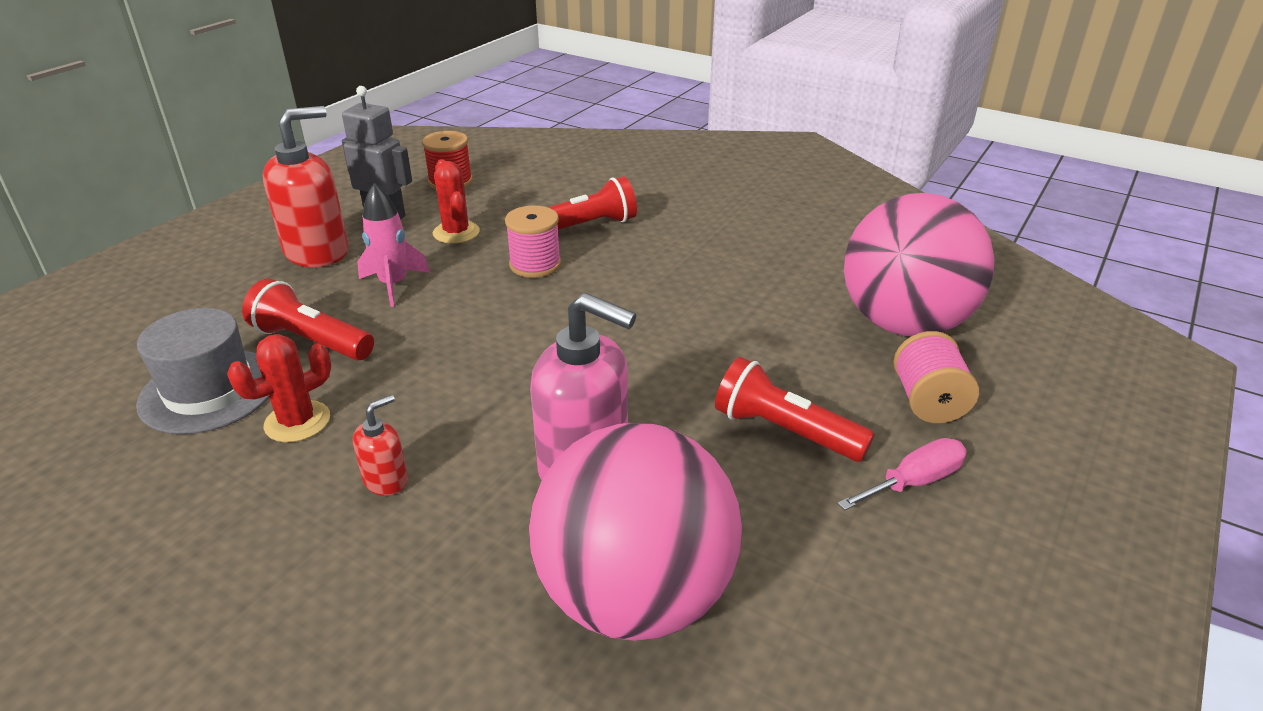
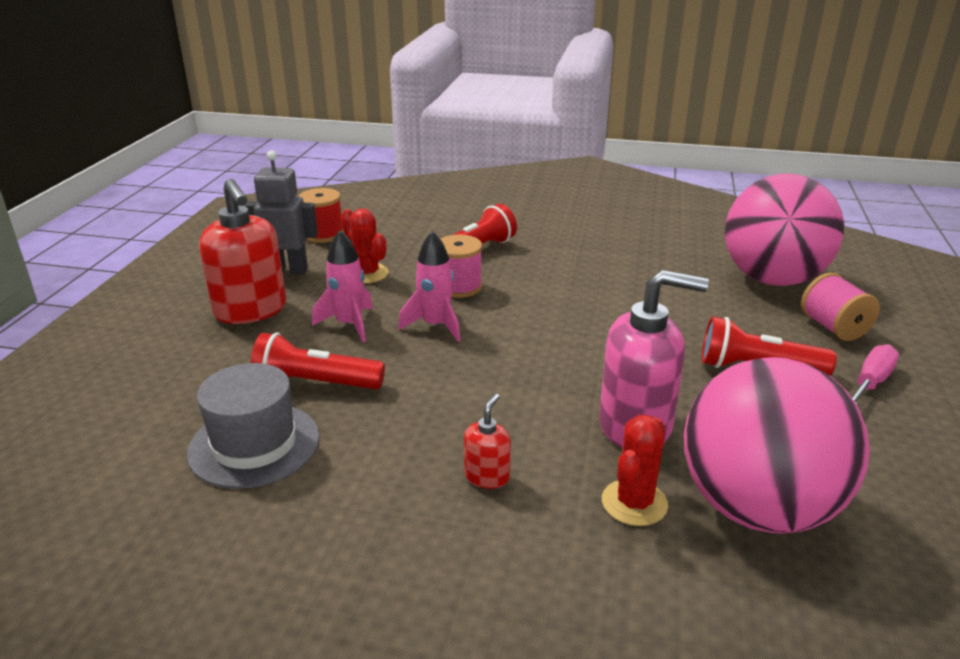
camera: 20 degrees left, 5 degrees down
(297, 422) = (364, 450): red cactus -> red cactus (634, 503)
(317, 252) = (251, 310): red soap dispenser -> red soap dispenser turned 120 degrees clockwise
(475, 303) = (435, 325): none -> pink rocket

